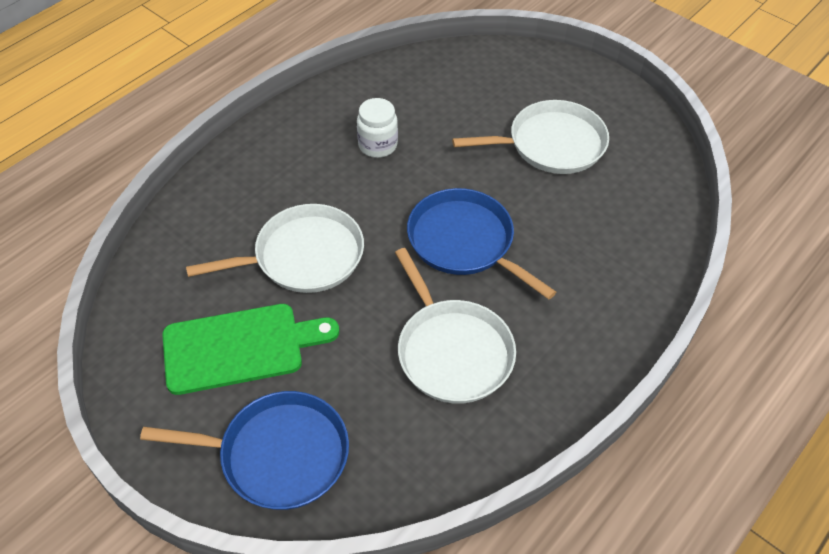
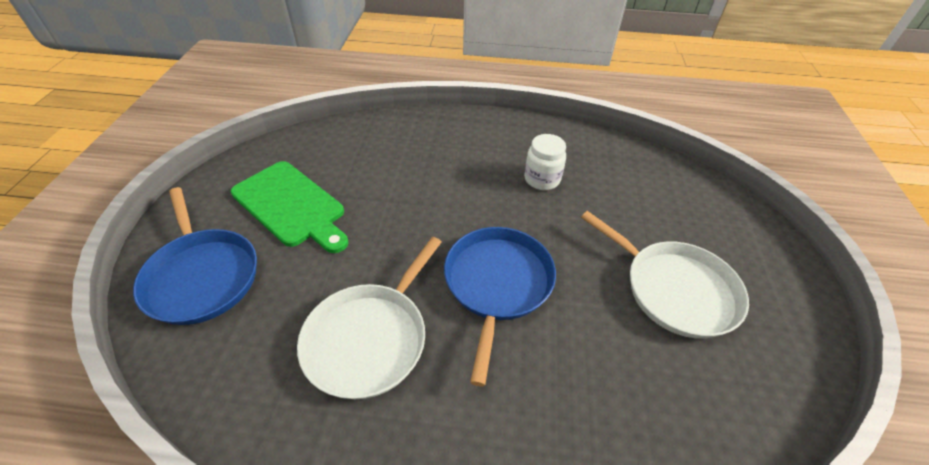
camera: 55 degrees right, 5 degrees down
(303, 256) = (398, 195): white pan -> none

